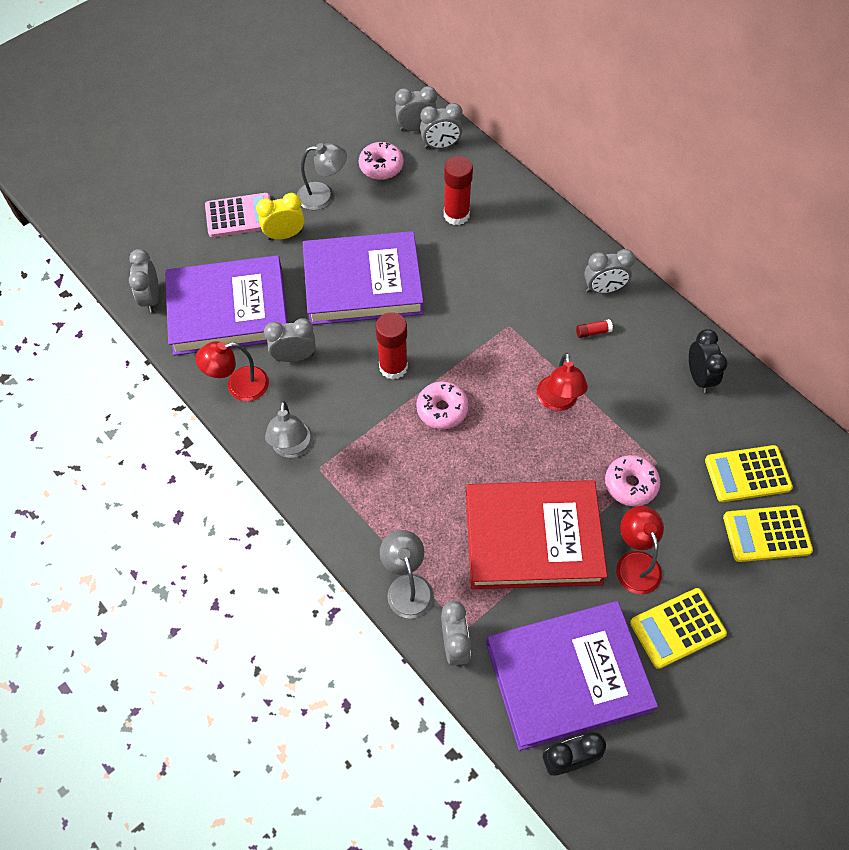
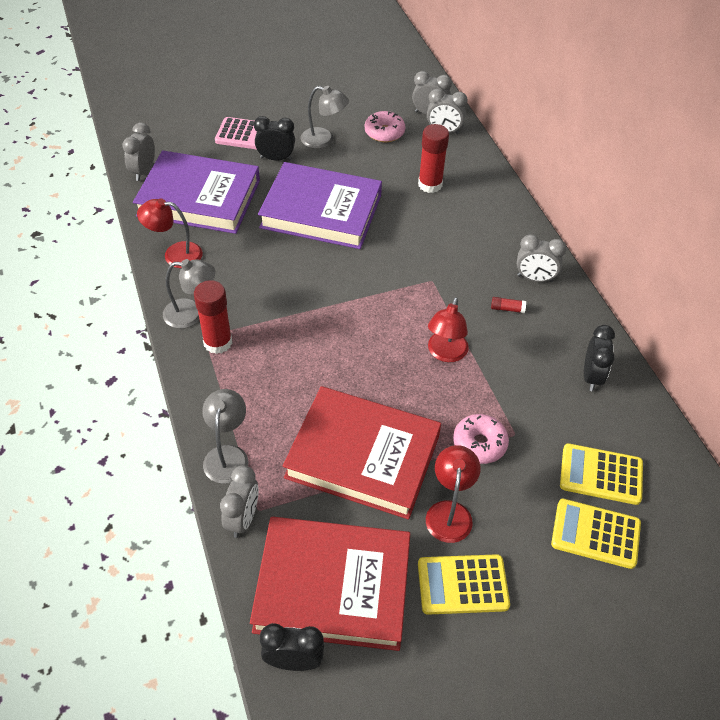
camera: 20 degrees right, 10 degrees down
(284, 235) = (276, 158): yellow clock -> black clock
(292, 448) = (192, 314): grey lamp -> grey lamp turned 105 degrees counterclockwise
(294, 357) = (233, 247): grey clock -> none
(393, 367) = (312, 280): red glue stick -> red glue stick (218, 342)
(442, 409) = (336, 326): pink donut -> none
(567, 676) = (333, 586): purple book -> red book

